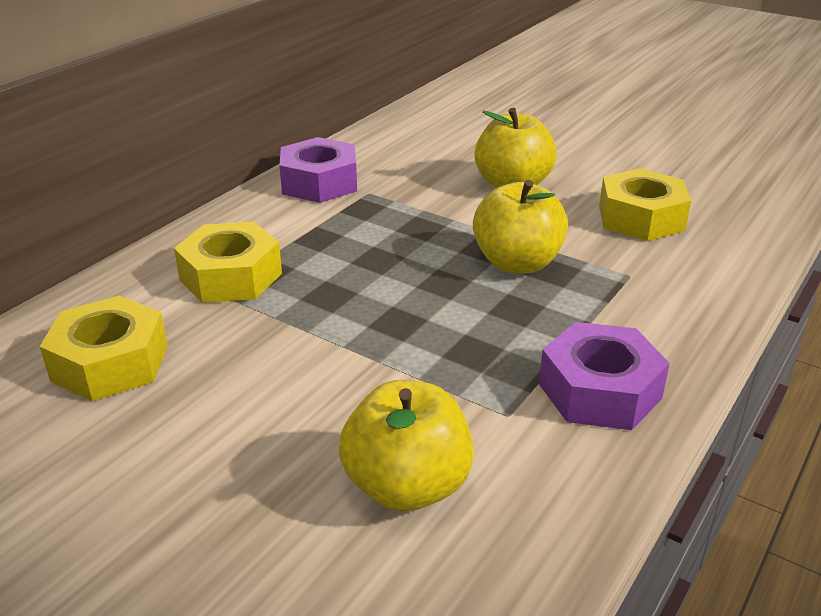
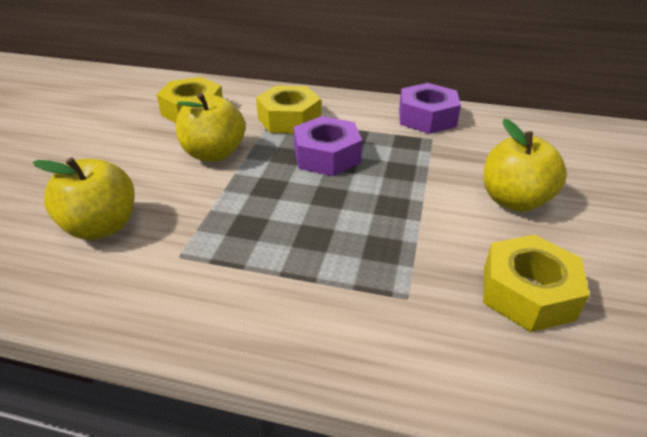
camera: 70 degrees right, 5 degrees up
(517, 263) = (381, 226): yellow apple -> yellow apple (214, 154)
(600, 391) = (218, 300): purple nut -> purple nut (327, 156)

